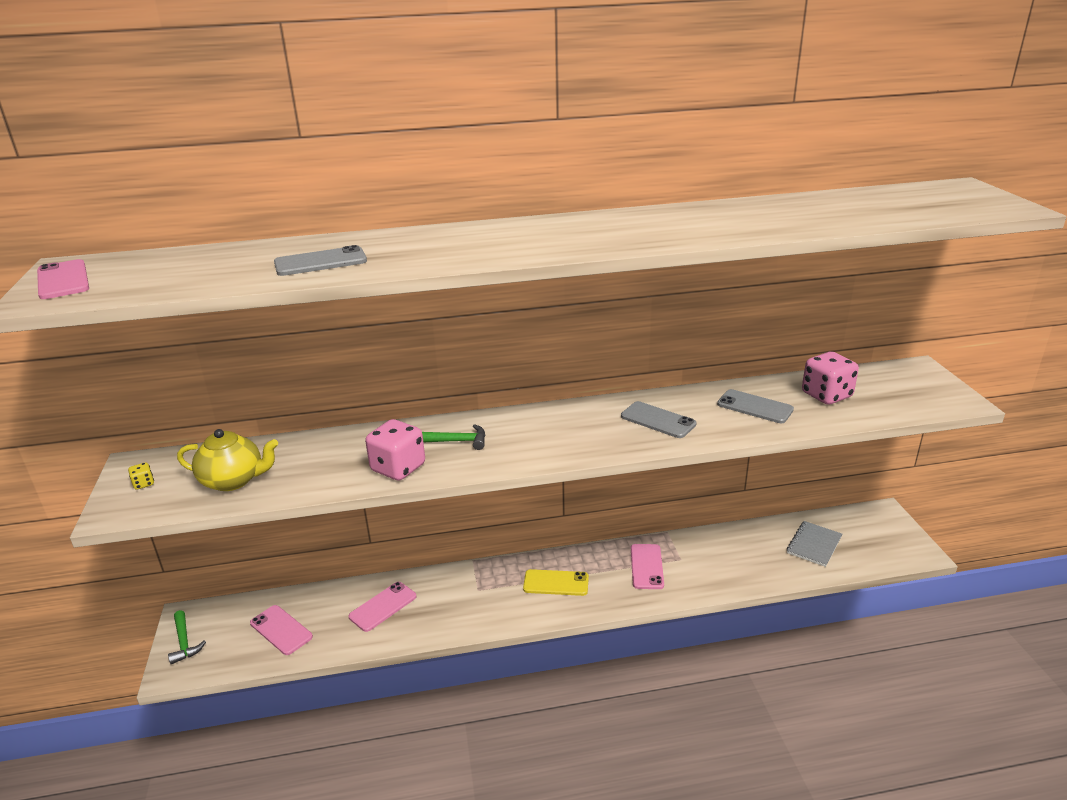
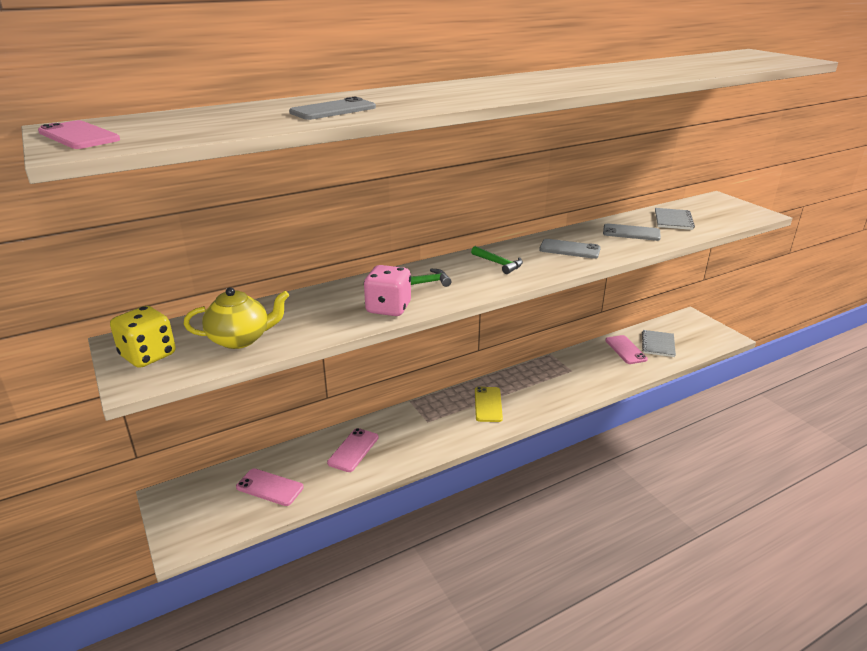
camera: 20 degrees left, 0 degrees up
(144, 484) = (148, 355): yellow dice -> yellow dice, size x2.30
(184, 642) = (178, 518): green hammer -> green hammer (498, 264)
(556, 583) = (488, 404): yellow phone -> yellow phone turned 75 degrees counterclockwise
(646, 566) = (550, 380): pink phone -> pink phone (625, 350)
(826, 395) = (673, 220): pink dice -> grey notebook

